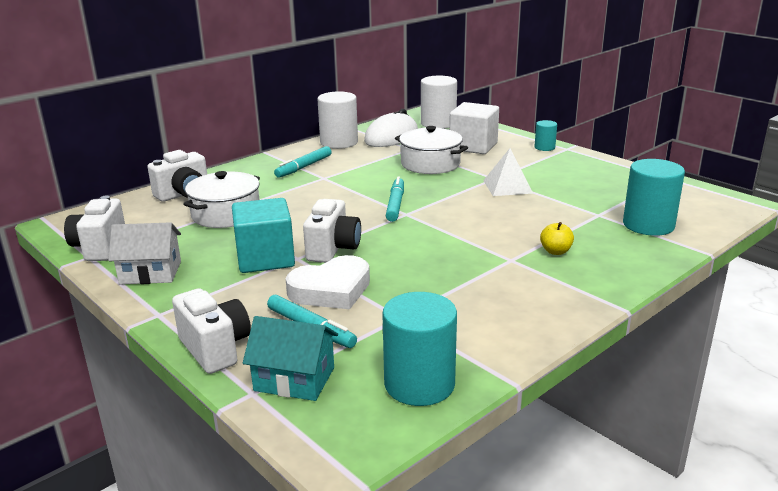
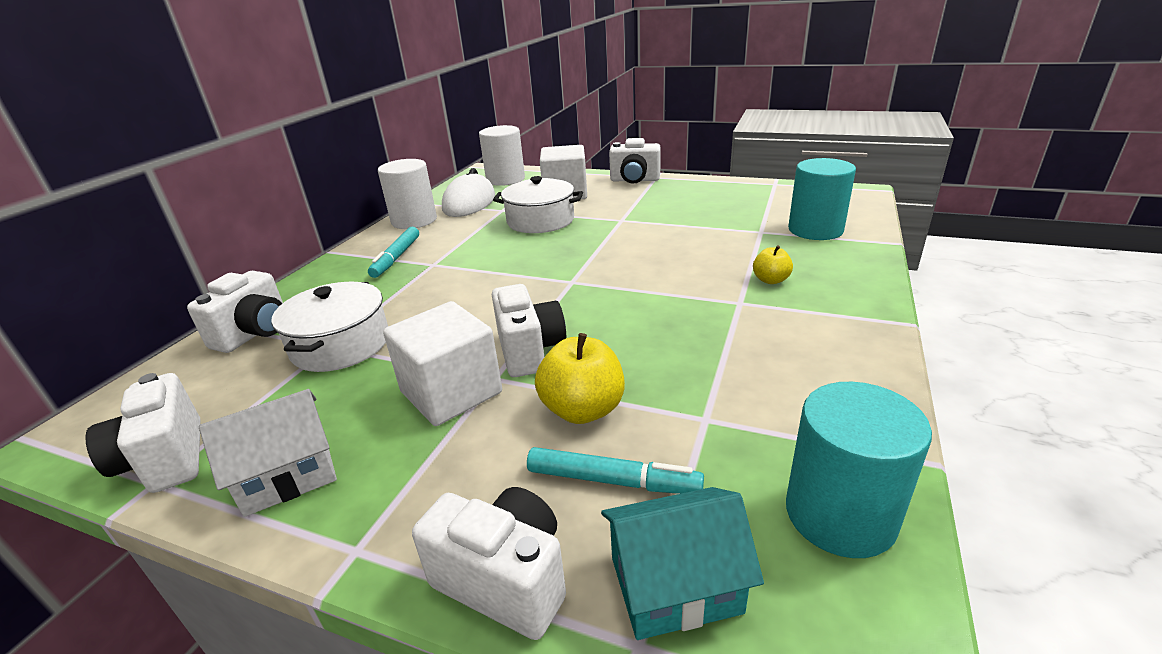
camera: 25 degrees left, 5 degrees up
(265, 258) = (451, 392): turquoise cube -> white cube
(331, 290) = (583, 409): white heart -> yellow apple
(395, 204) = (549, 274): turquoise marker -> none
(507, 186) = (644, 225): white pyramid -> none
(544, 147) = (634, 180): turquoise cylinder -> white camera

